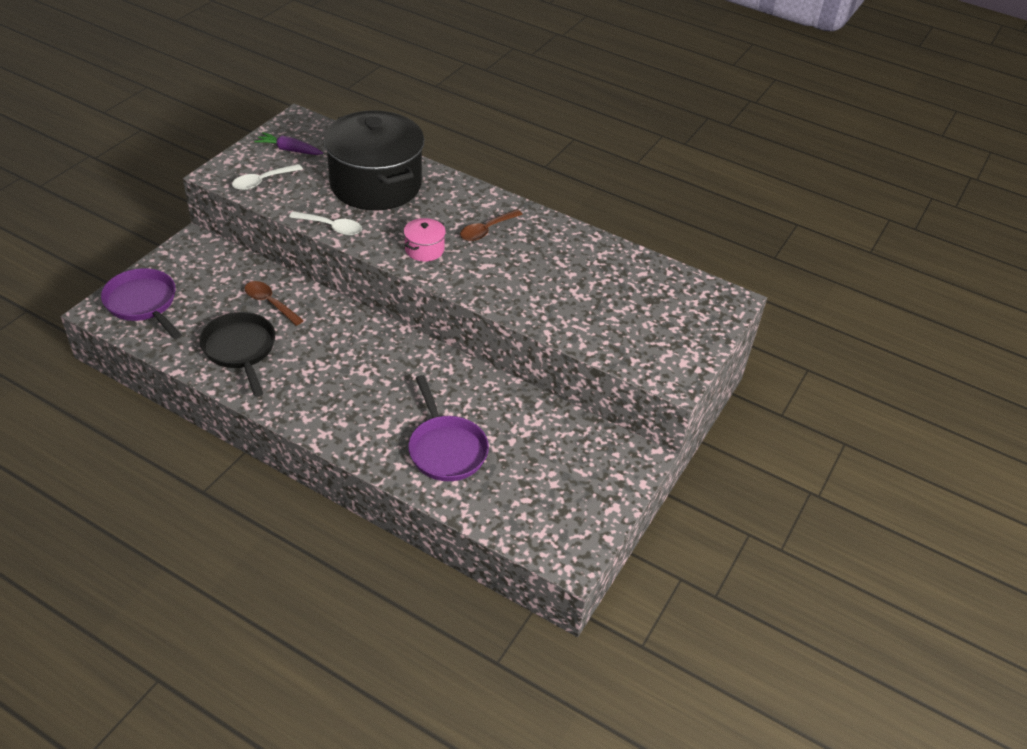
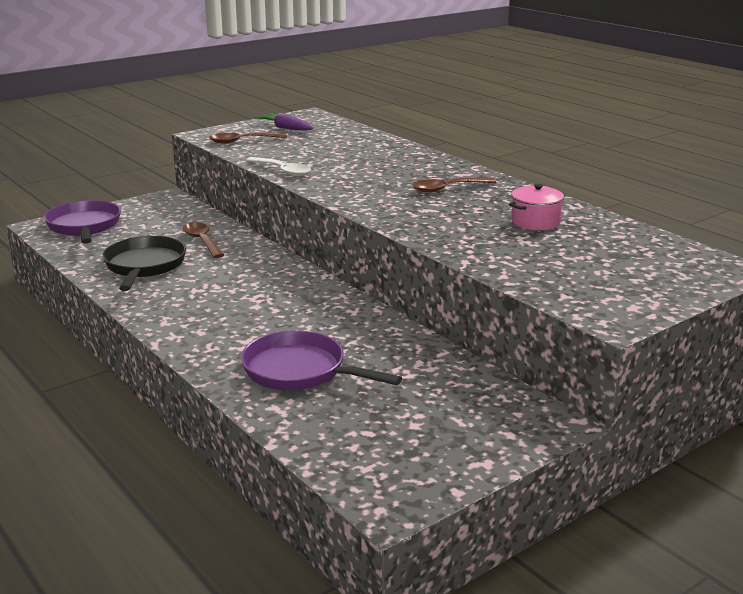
camera: 25 degrees right, 20 degrees down
(262, 181) = (242, 141): white spoon -> brown spoon
(375, 184) = (352, 152): black pot -> none
(424, 249) = (367, 193): pink pot -> pink pot (535, 222)
(446, 449) = (300, 371): purple pan -> purple pan turned 120 degrees clockwise

